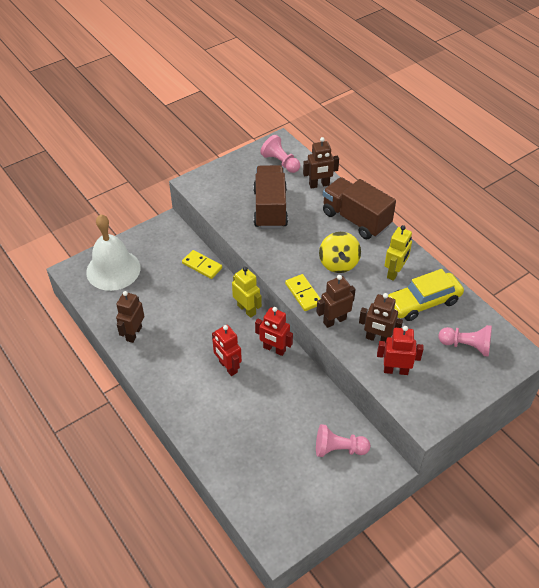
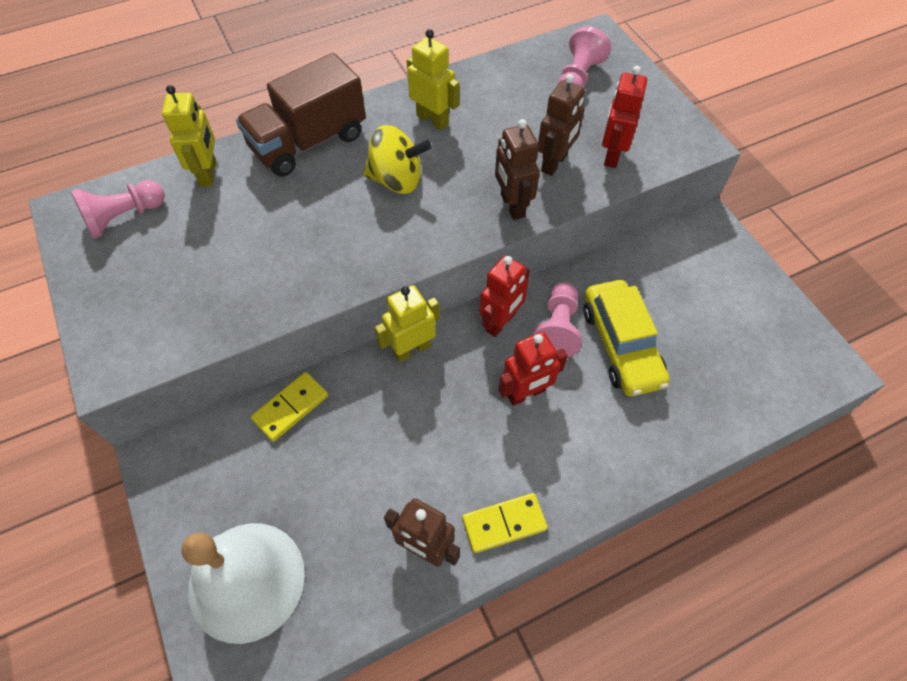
camera: 80 degrees left, 10 degrees up
(270, 208) = (237, 251): brown truck -> none
(303, 294) = (450, 235): yellow domino -> yellow domino (504, 523)
(319, 185) = (209, 173): brown robot -> yellow robot
(338, 449) = (683, 272): pink pawn -> pink pawn (557, 328)
(423, 302) = (496, 102): yellow car -> yellow car (621, 345)

